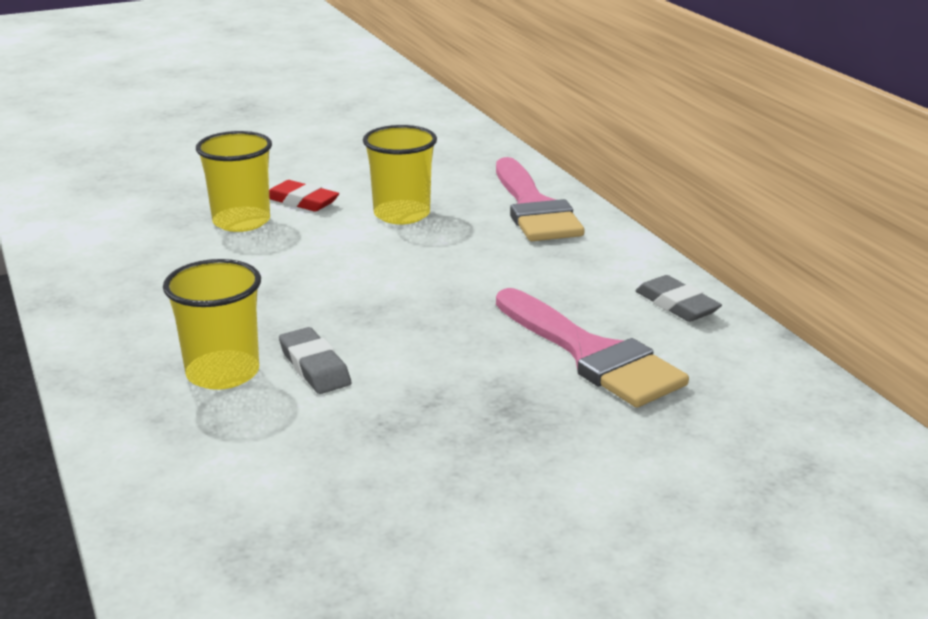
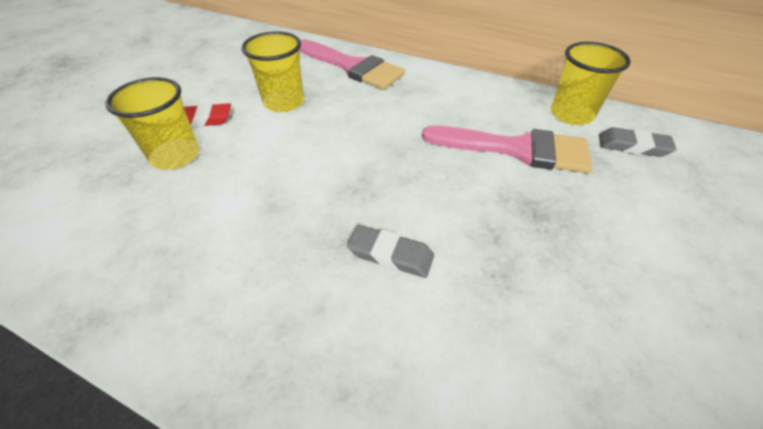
camera: 40 degrees left, 20 degrees up
(223, 373) = (335, 305): yellow cup -> yellow cup (571, 114)
(676, 305) = (504, 97): grey eraser -> grey eraser (633, 146)

